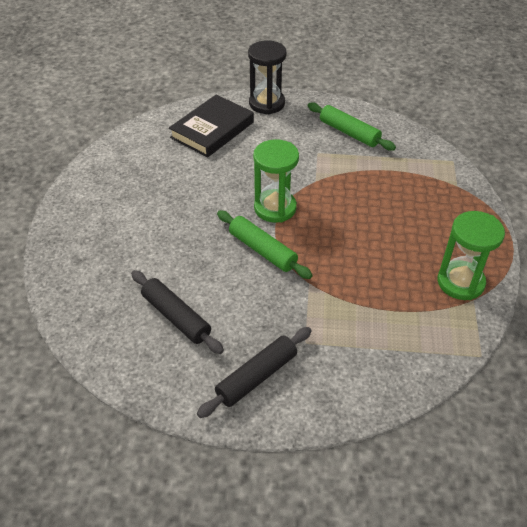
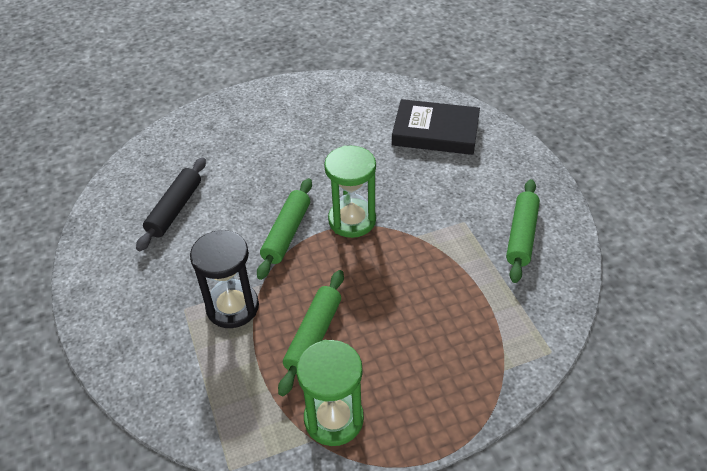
camera: 65 degrees right, 0 degrees up
(256, 377) = (129, 288): black rolling pin -> none
(267, 103) = (513, 152): black hourglass -> black hourglass (232, 307)
(380, 269) = (313, 336): none -> green rolling pin

